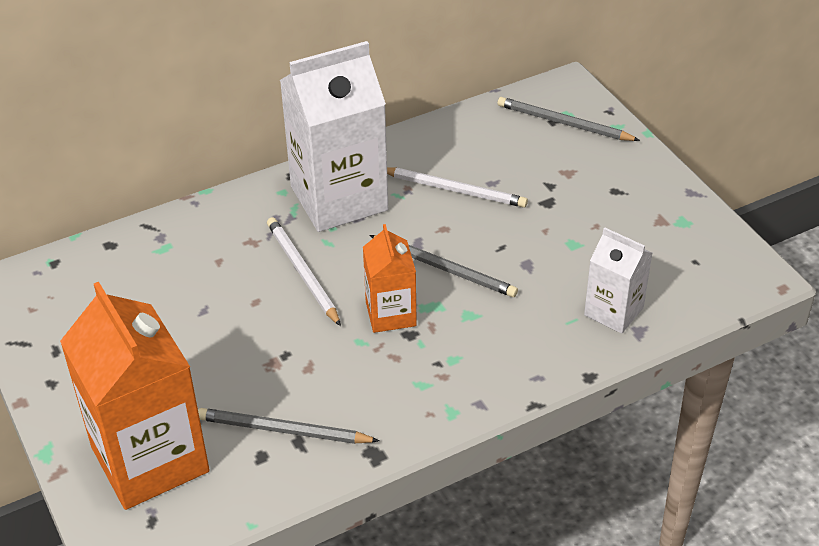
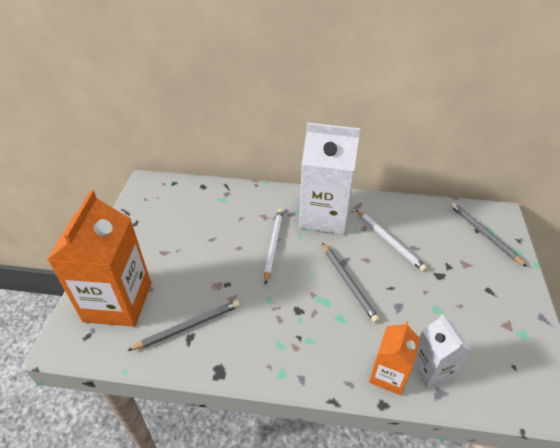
camera: 35 degrees right, 0 degrees up
(283, 430) = (188, 326): grey pencil -> grey pencil turned 105 degrees clockwise
(390, 314) = (298, 292): orange carton -> orange carton (388, 375)

